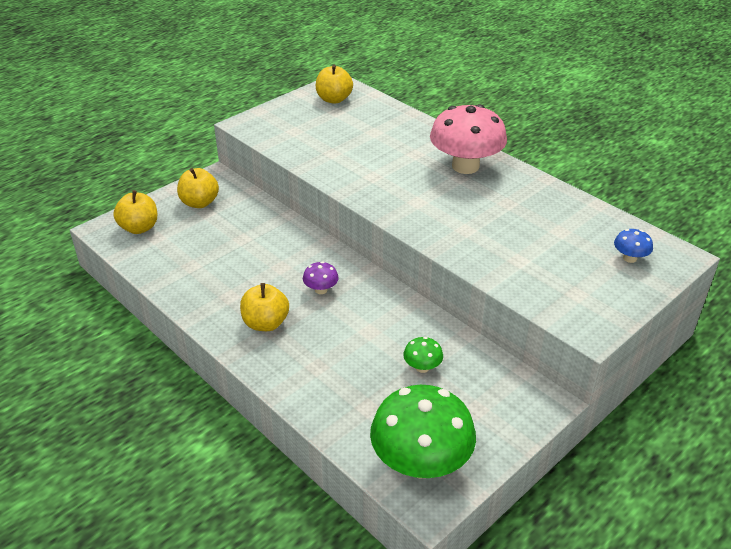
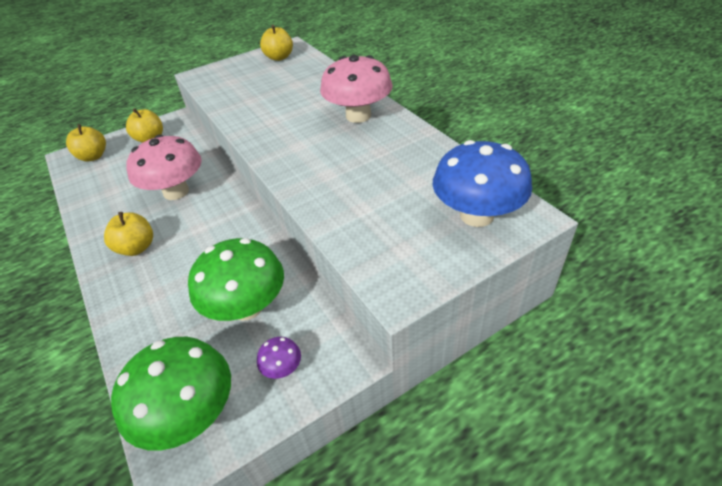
camera: 15 degrees right, 5 degrees up
(272, 261) = (176, 192): none -> pink mushroom
(321, 290) = (200, 221): purple mushroom -> purple mushroom (282, 368)
(422, 367) = (247, 307): green mushroom -> green mushroom, size x2.31
(629, 258) = (476, 215): blue mushroom -> blue mushroom, size x2.31

